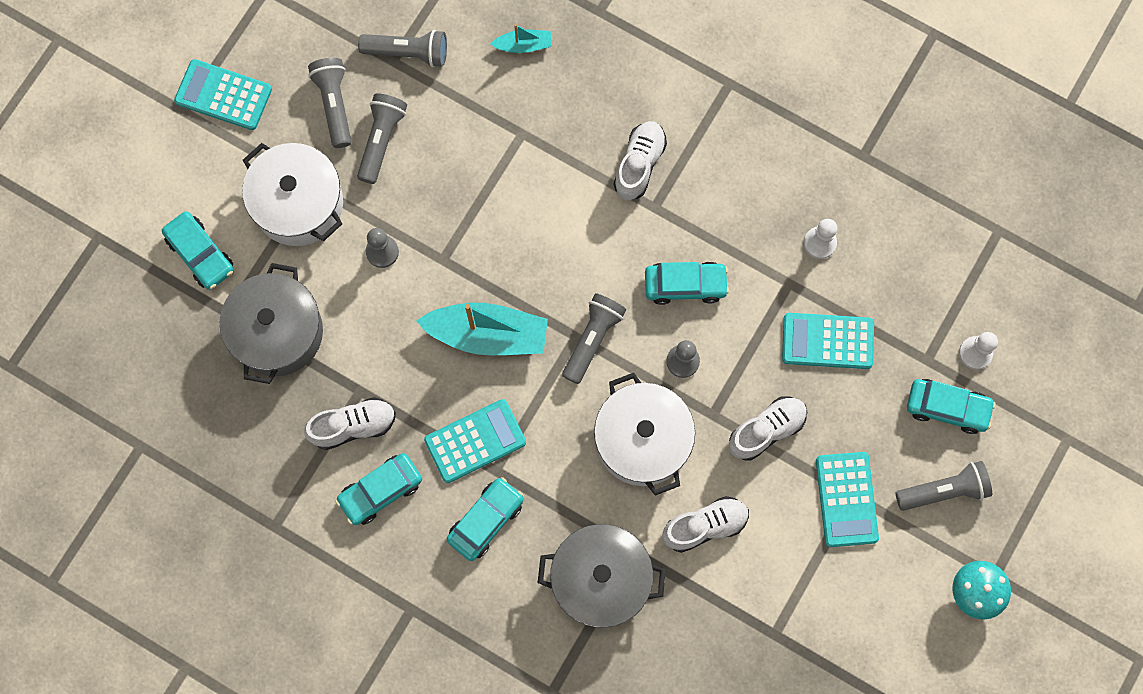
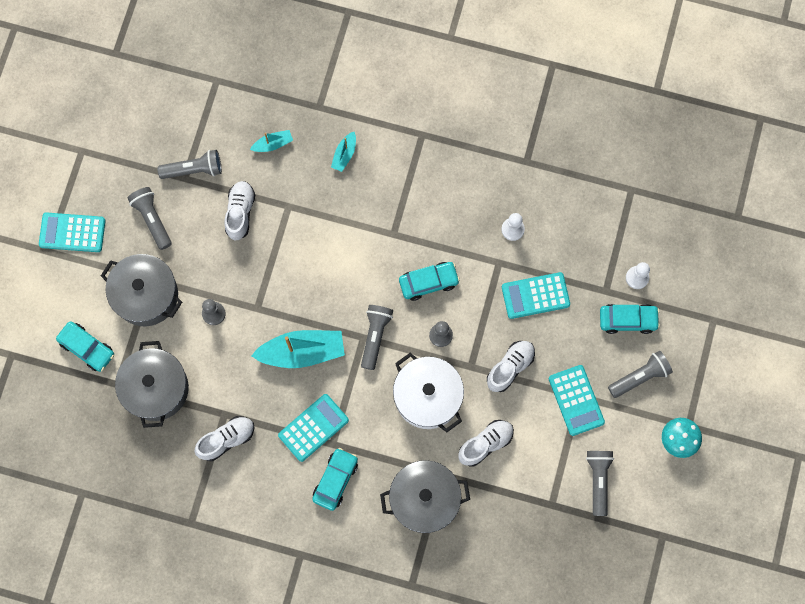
camera: 15 degrees left, 0 degrees up
(298, 204) = (146, 295): white pot -> grey pot
(380, 491) = (257, 479): turquoise car -> none
(381, 140) = (192, 236): grey flashlight -> grey flashlight (598, 480)
(616, 83) = (344, 154): none -> turquoise boat
(639, 164) = (375, 207): white shoe -> white shoe (240, 213)

